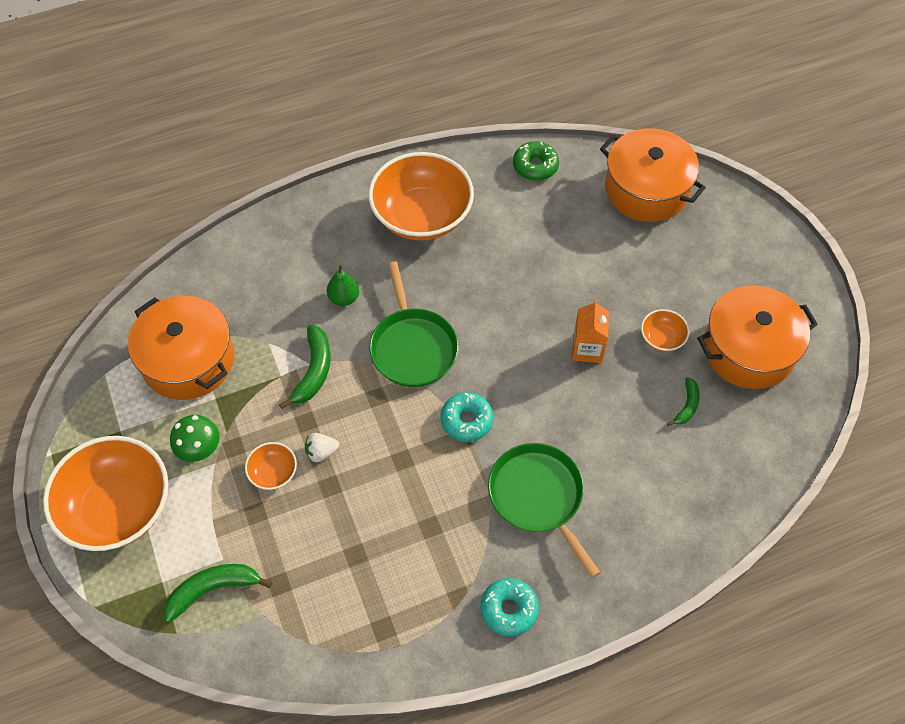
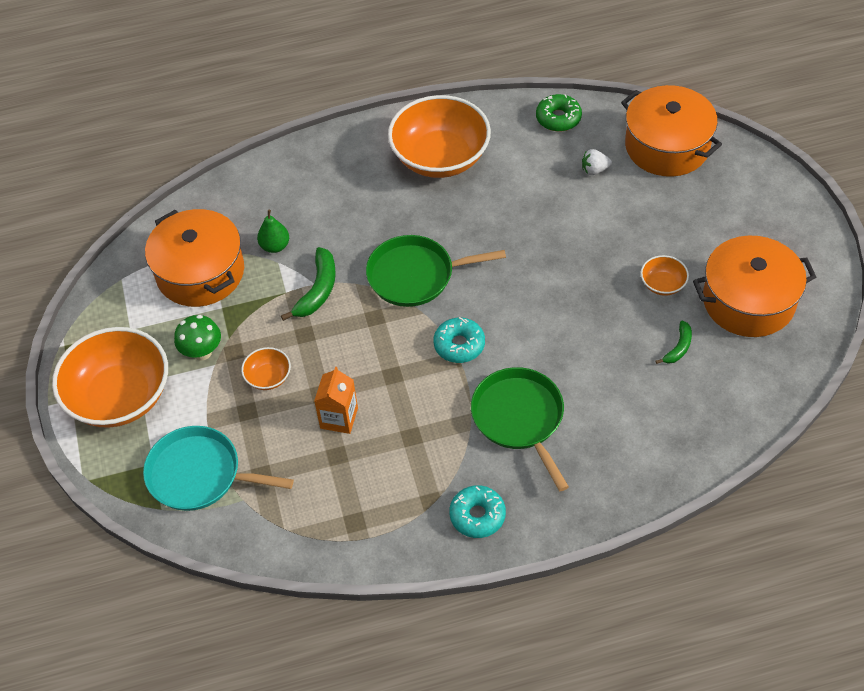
camera: 10 degrees right, 5 degrees down
(213, 589) = (199, 474): green banana -> turquoise pan
(321, 452) = (316, 363): white strawberry -> white strawberry (594, 170)
(344, 298) = (355, 227): green pear -> green pear (275, 246)
(412, 347) = (415, 275): green pan -> green pan turned 90 degrees clockwise
(587, 349) = (586, 289): orange carton -> orange carton (339, 418)

